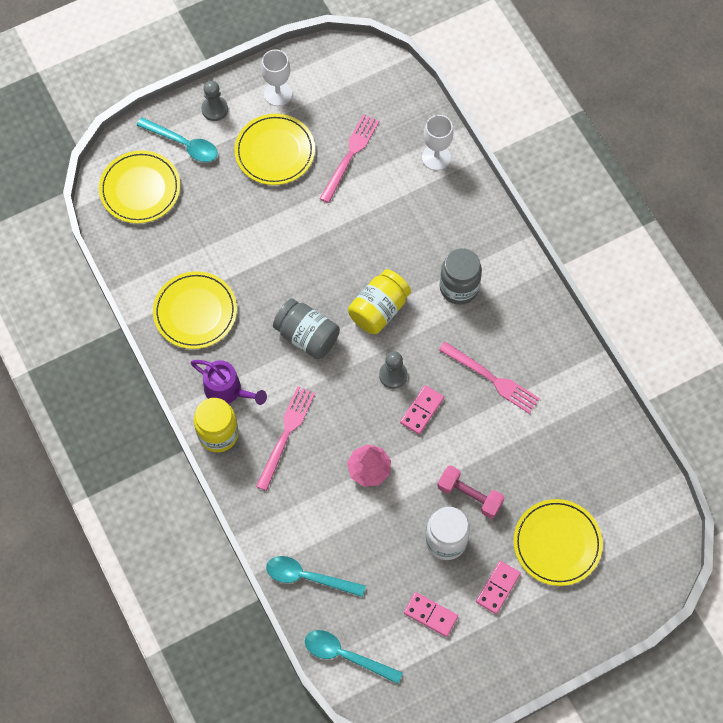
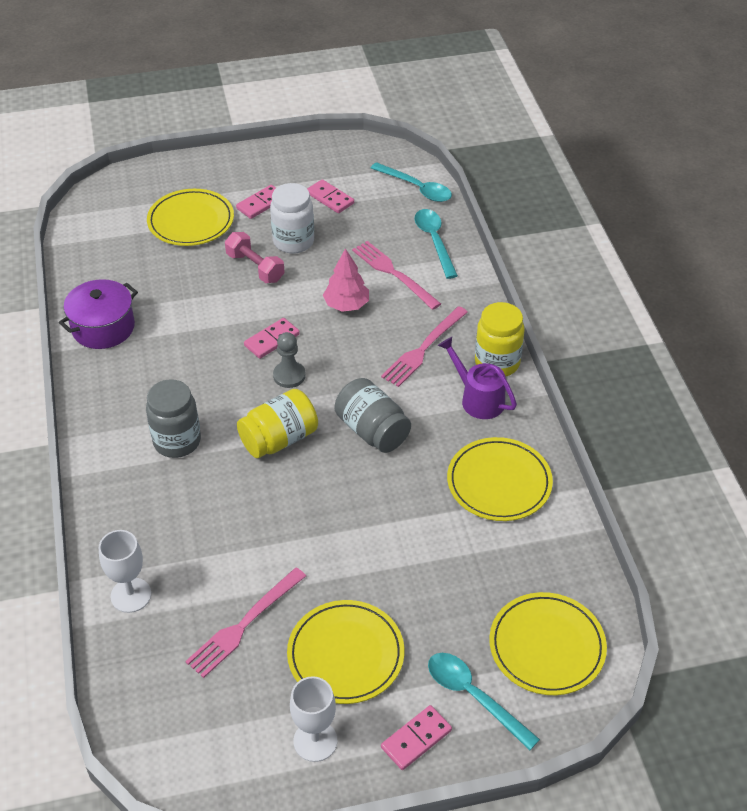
camera: 165 degrees left, 20 degrees down
(215, 109) = (416, 739): grey pawn -> pink domino
(308, 577) = (434, 241): turquoise spoon -> turquoise spoon turned 135 degrees counterclockwise
(492, 379) = (185, 351): pink fork -> pink fork (393, 273)
(574, 387) = (103, 327): none -> purple pot

